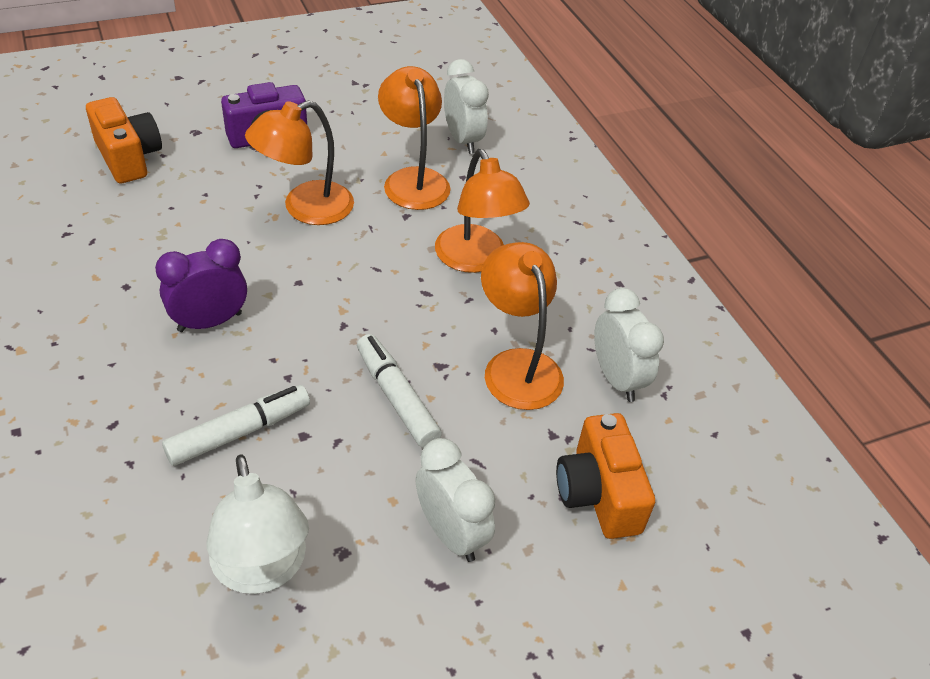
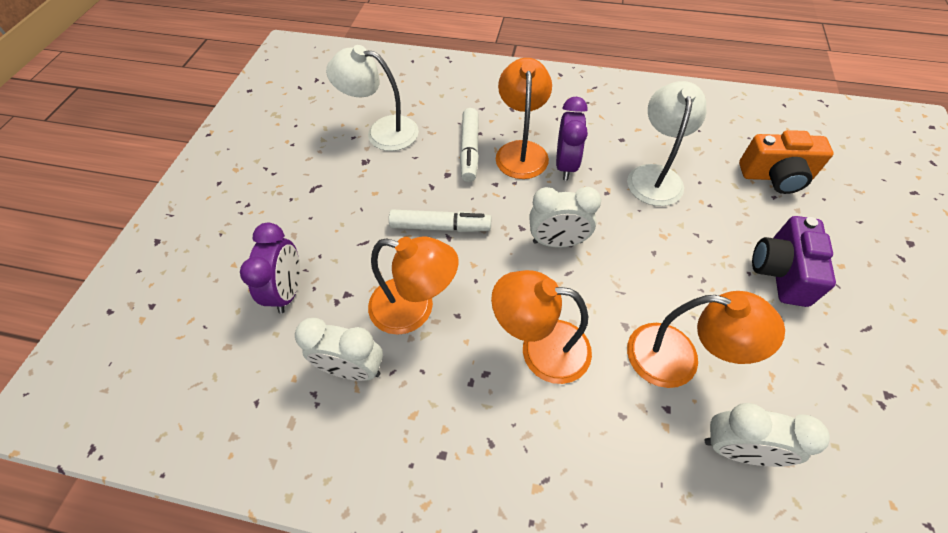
camera: 130 degrees right, 10 degrees up
(182, 242) = (654, 176): none -> white lamp
(305, 208) = (666, 258): orange lamp -> orange lamp (521, 151)
(451, 533) = (333, 207): white clock -> white clock (557, 242)
(598, 494) = (288, 291): orange camera -> purple clock

